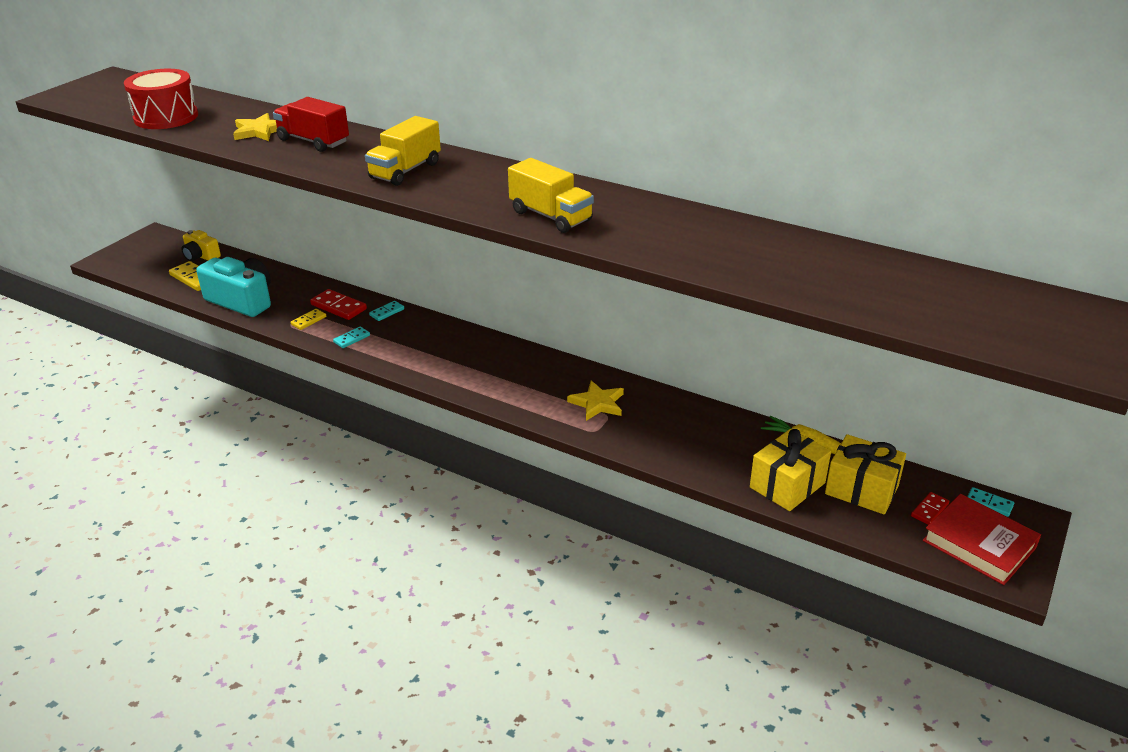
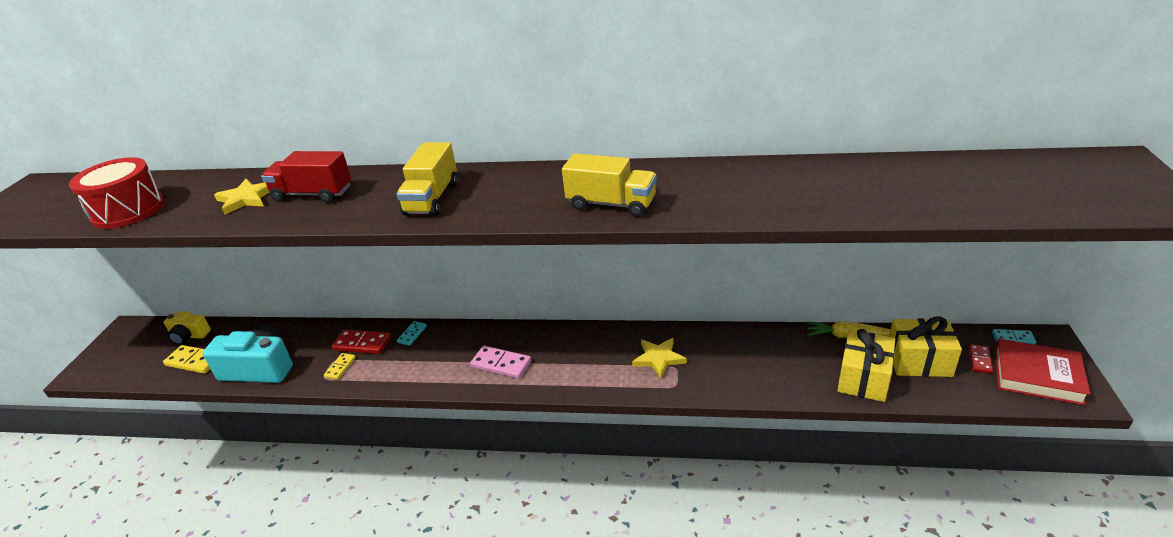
camera: 20 degrees left, 0 degrees up
(352, 339) = (394, 372): turquoise domino -> none
(448, 362) = (501, 364): none -> pink domino

